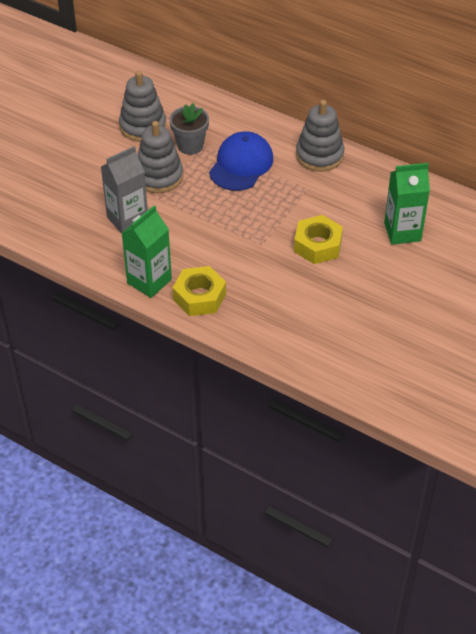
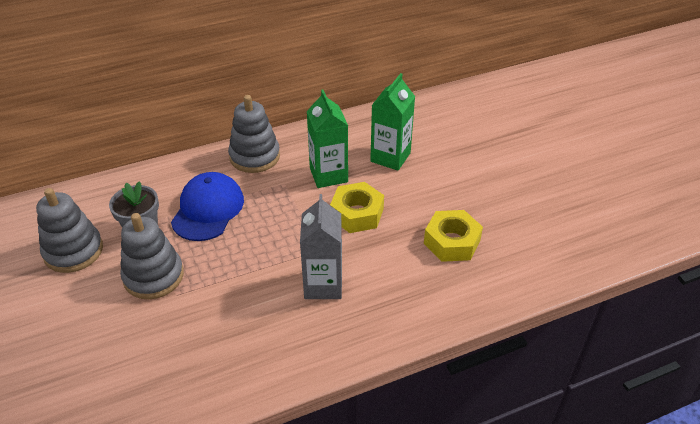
camera: 55 degrees left, 5 degrees down
(127, 220) = (182, 334): grey carton -> grey carton (323, 285)
(149, 281) = (285, 363): green carton -> green carton (328, 175)
(199, 297) = (343, 333): yellow nut -> yellow nut (451, 242)
(241, 164) = (208, 209): blue cap -> blue cap turned 45 degrees clockwise

